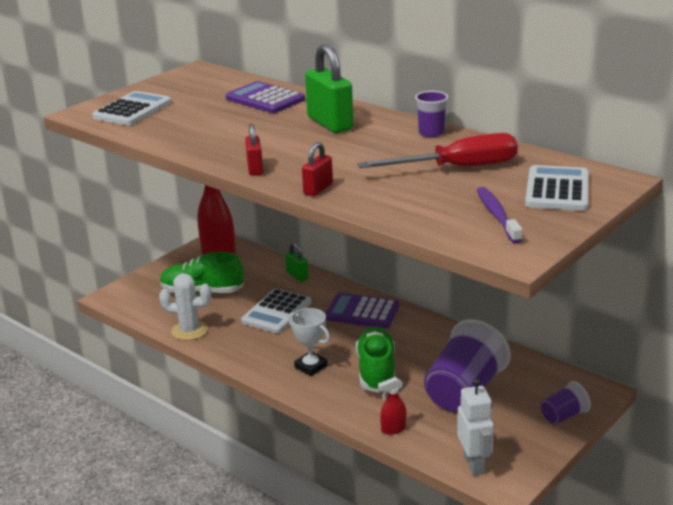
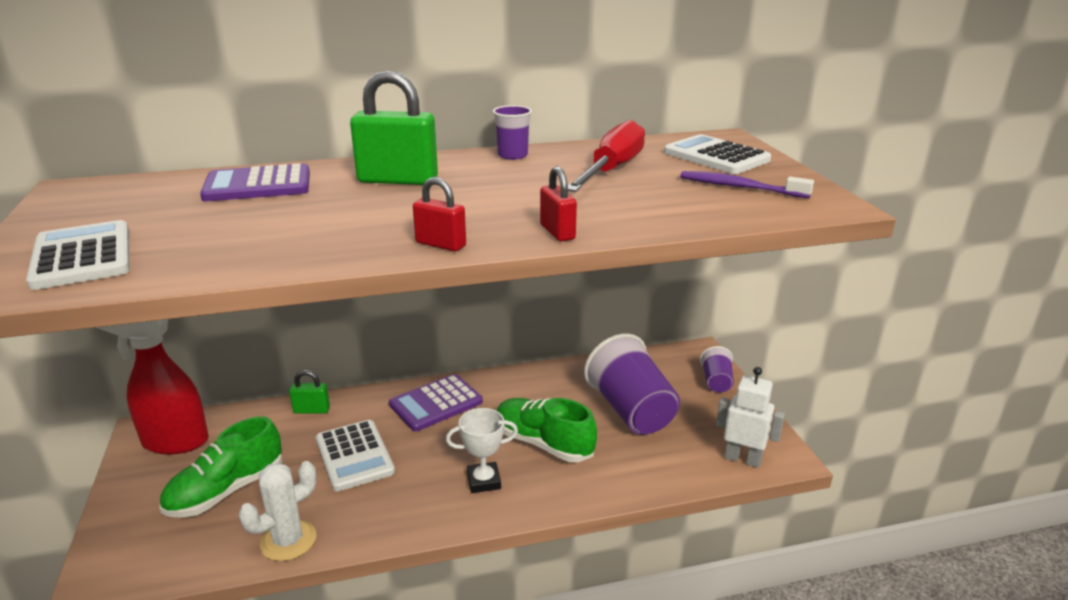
camera: 55 degrees left, 0 degrees up
(393, 429) = (647, 480): red spray bottle -> none

